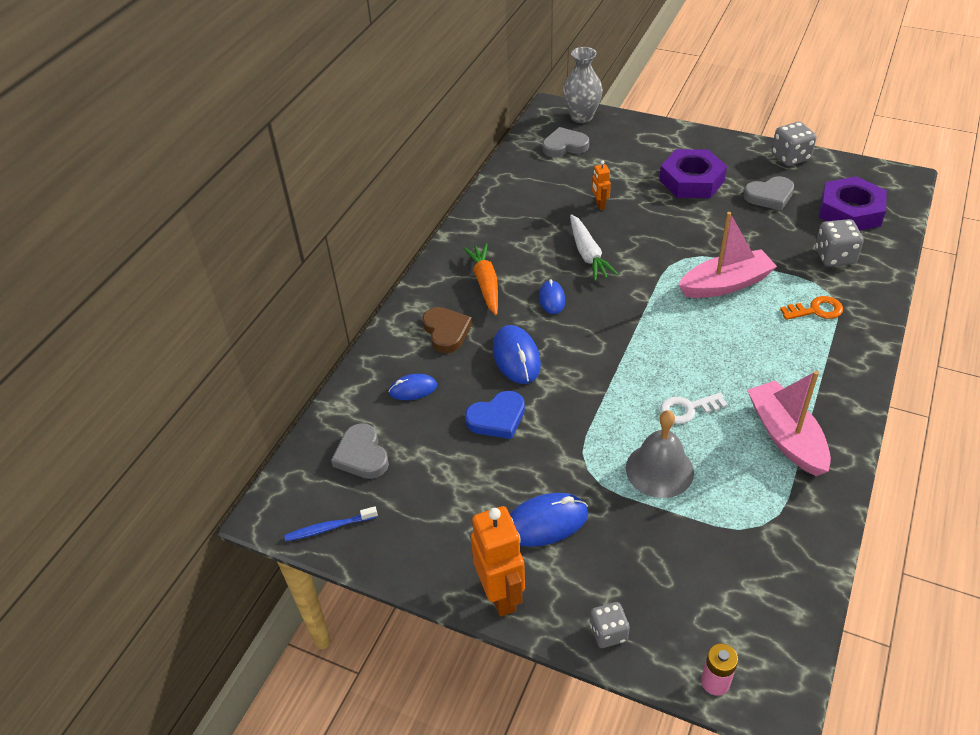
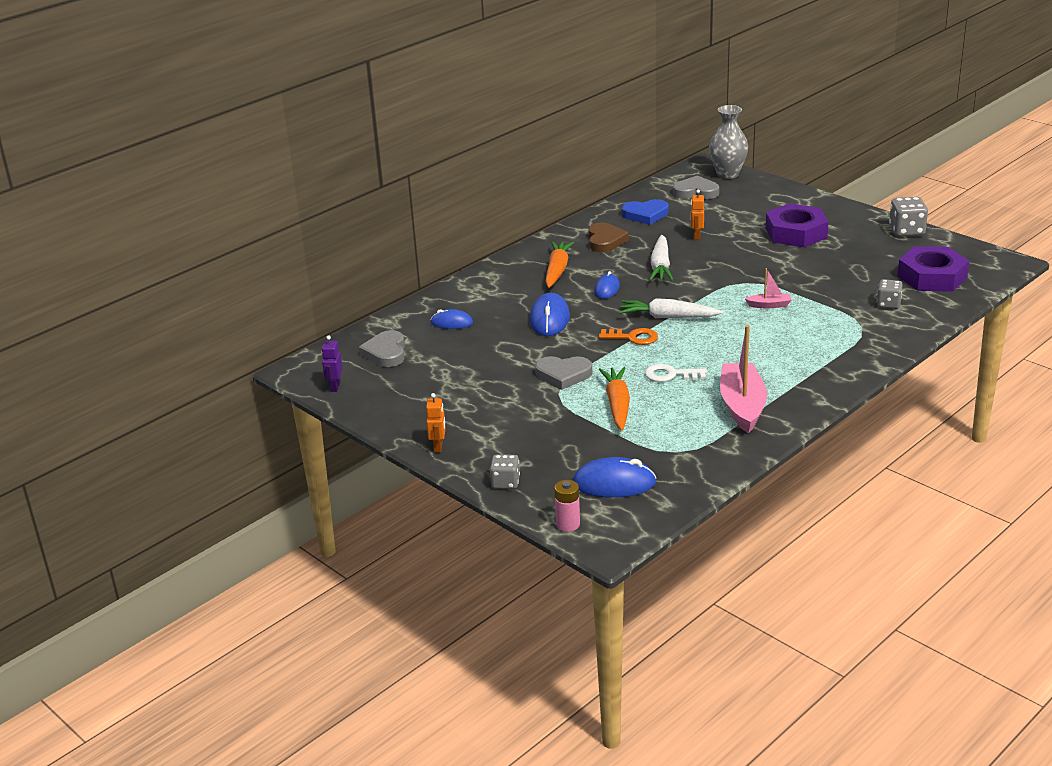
camera: 20 degrees right, 15 degrees down
(329, 528) = (335, 387): blue toothbrush -> purple robot
(446, 332) = (503, 294): brown heart -> brown heart (605, 241)
(497, 418) = (507, 351): blue heart -> blue heart (645, 215)
(501, 595) = (438, 447): orange robot -> orange robot, size x0.51
(545, 522) = (502, 416): blue mouse -> blue mouse (614, 483)
(637, 325) = (668, 317): none -> white carrot
(659, 470) = (617, 405): grey bell -> orange carrot
(725, 284) = (769, 305): pink boat -> pink boat, size x0.47
(769, 196) = (862, 254): grey heart -> grey heart (563, 375)
(816, 310) = (839, 335): orange key -> orange key (633, 337)
(834, 256) = (888, 304): grey dice -> grey dice, size x0.67

